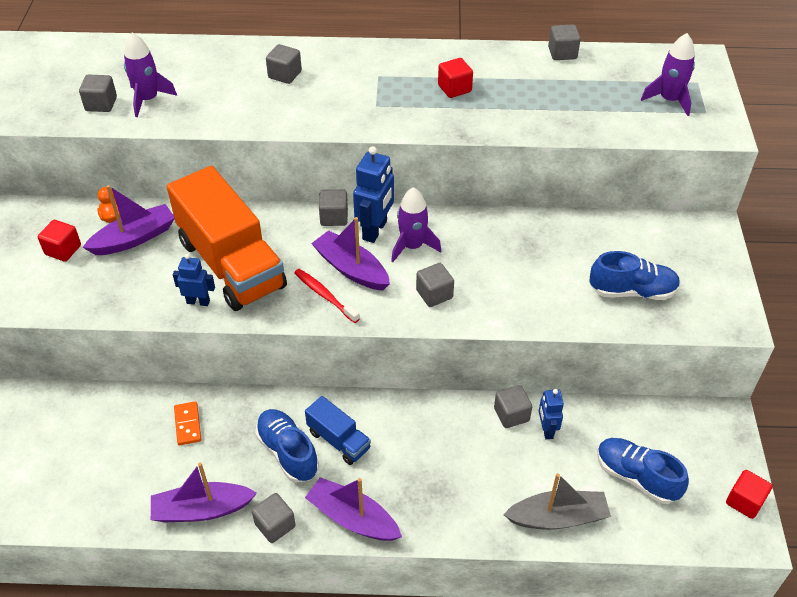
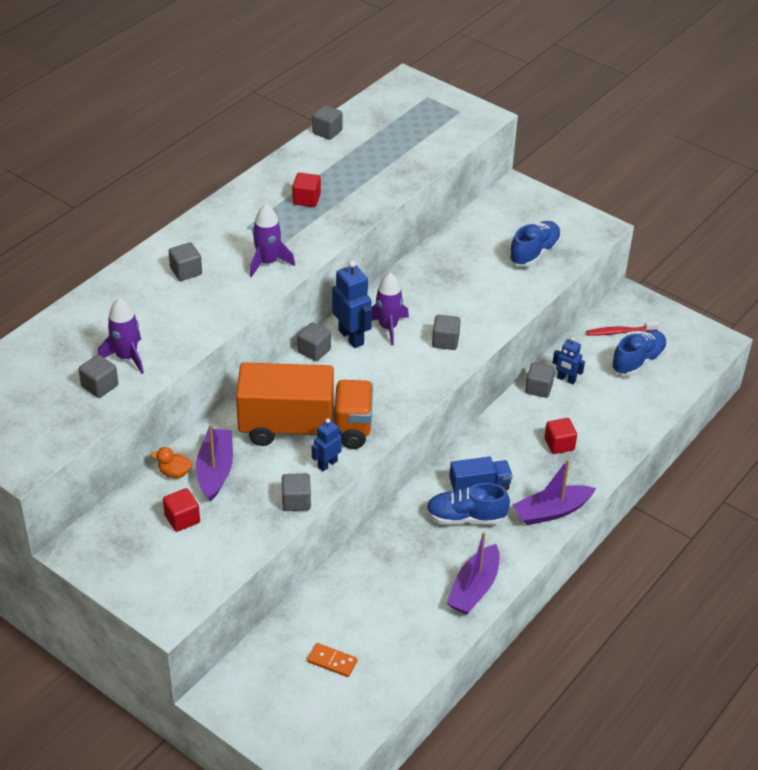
camera: 55 degrees left, 5 degrees down
(187, 424) = (387, 561): orange domino -> orange domino (332, 661)
(275, 525) = (522, 554): grey cube -> grey cube (296, 501)
(325, 295) = (390, 395): red toothbrush -> red toothbrush (620, 332)
(351, 269) = (378, 368): purple boat -> none
(558, 517) = (636, 414): grey boat -> none
(636, 477) = (638, 362): blue shoe -> blue shoe turned 150 degrees clockwise
(669, 100) = (431, 118): purple rocket -> purple rocket (268, 262)
(744, 501) = (695, 328): red cube -> red cube (559, 444)

